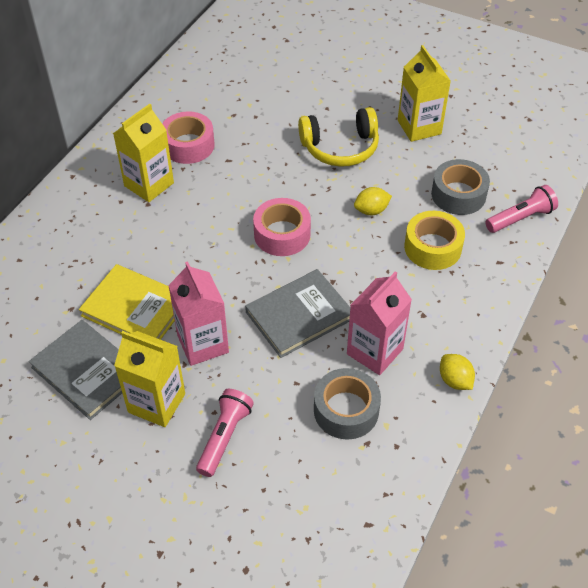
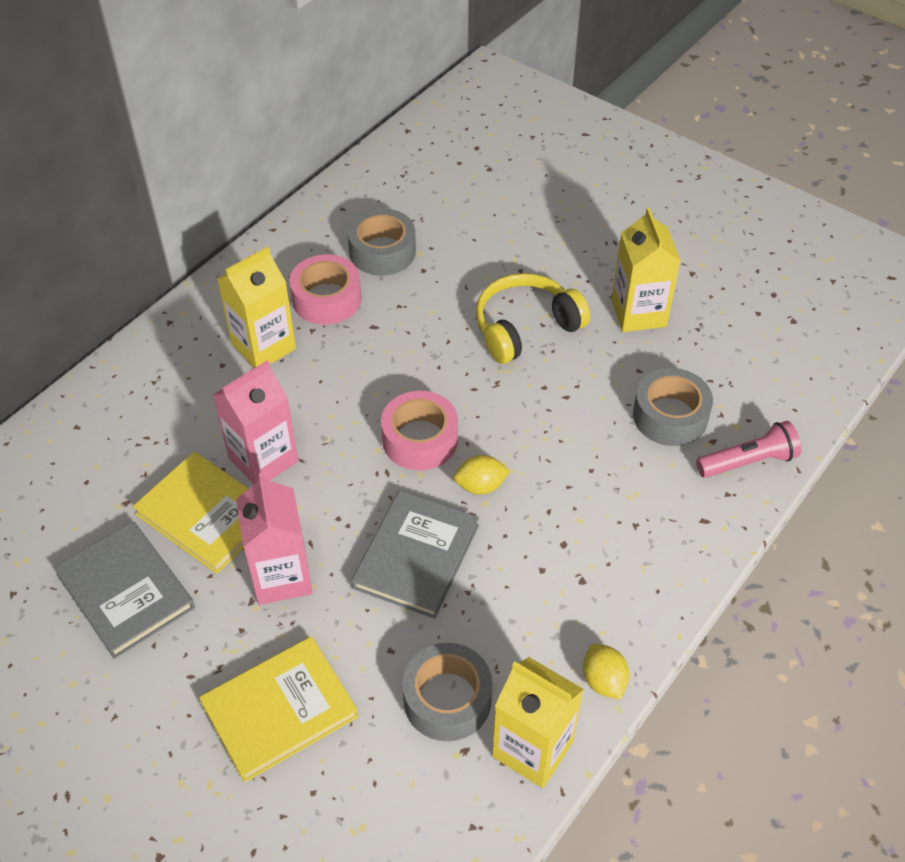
camera: 10 degrees right, 0 degrees up
(156, 403) = (203, 649): yellow carton -> yellow carton (532, 749)
(222, 107) = (382, 251): none -> grey tape
(224, 437) = (279, 710): pink flashlight -> yellow book
(299, 315) = (416, 556): grey book -> grey book turned 45 degrees counterclockwise
(340, 147) = (525, 328): yellow headphones -> yellow headphones turned 150 degrees clockwise
(371, 210) = (546, 422): yellow lemon -> yellow lemon (480, 486)
(375, 351) = (505, 622): pink carton -> pink carton (263, 460)
(432, 247) = (617, 487): yellow tape -> none

